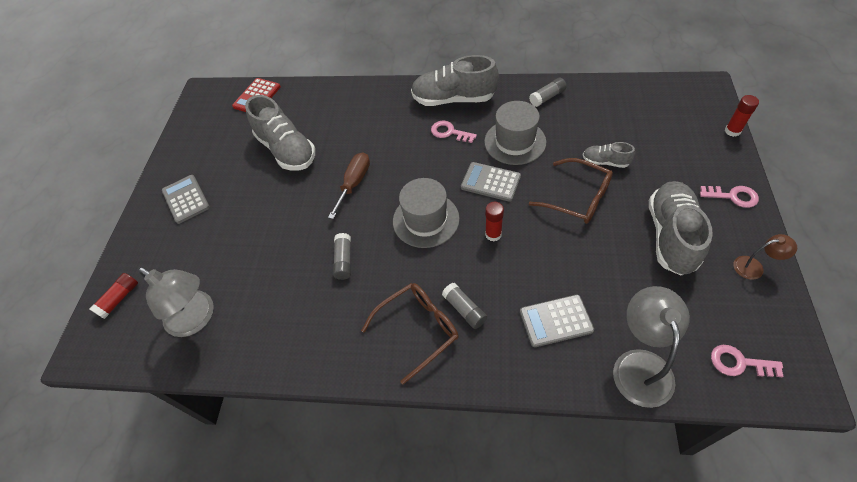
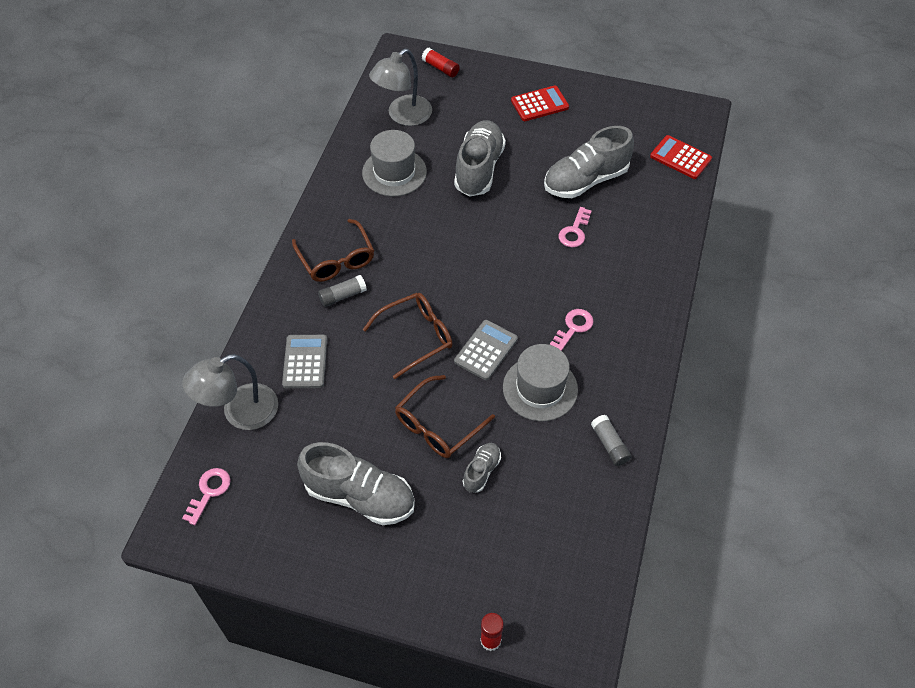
camera: 95 degrees right, 0 degrees up
(186, 199) = (539, 104): grey calculator -> red calculator
(344, 260) = (427, 215): grey glue stick -> none
(354, 183) = (520, 232): brown screwdriver -> none
(426, 220) = (453, 284): grey hat -> grey hat (394, 172)
(453, 99) = (631, 343): grey shoe -> grey shoe (479, 169)
(493, 234) = (416, 336): red glue stick -> brown glasses
(640, 364) = (240, 412): grey lamp -> grey lamp turned 135 degrees clockwise
(733, 196) = (389, 585): pink key -> pink key (574, 231)
(754, 267) = (295, 558): brown lamp -> none

